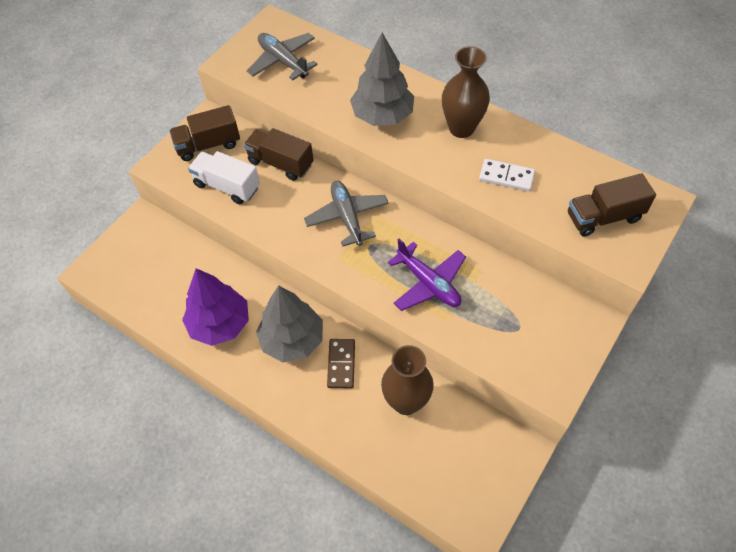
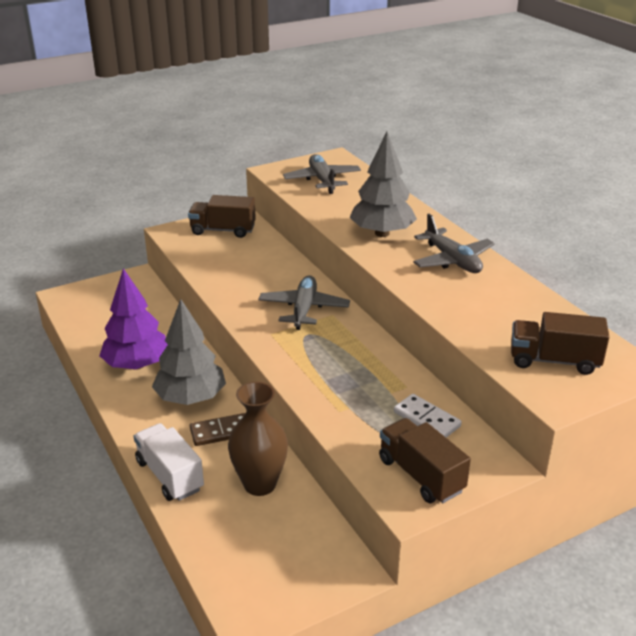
camera: 25 degrees right, 25 degrees down
(227, 186) = (215, 259): white truck -> white truck (170, 475)
(280, 163) = (275, 258): brown truck -> brown truck (421, 475)
(341, 364) = (221, 432): brown domino -> brown domino turned 45 degrees clockwise
(428, 283) = (342, 378): purple plane -> none
(461, 128) = (452, 260): brown vase -> grey plane
(506, 177) = (470, 303): white domino -> white domino (426, 419)

